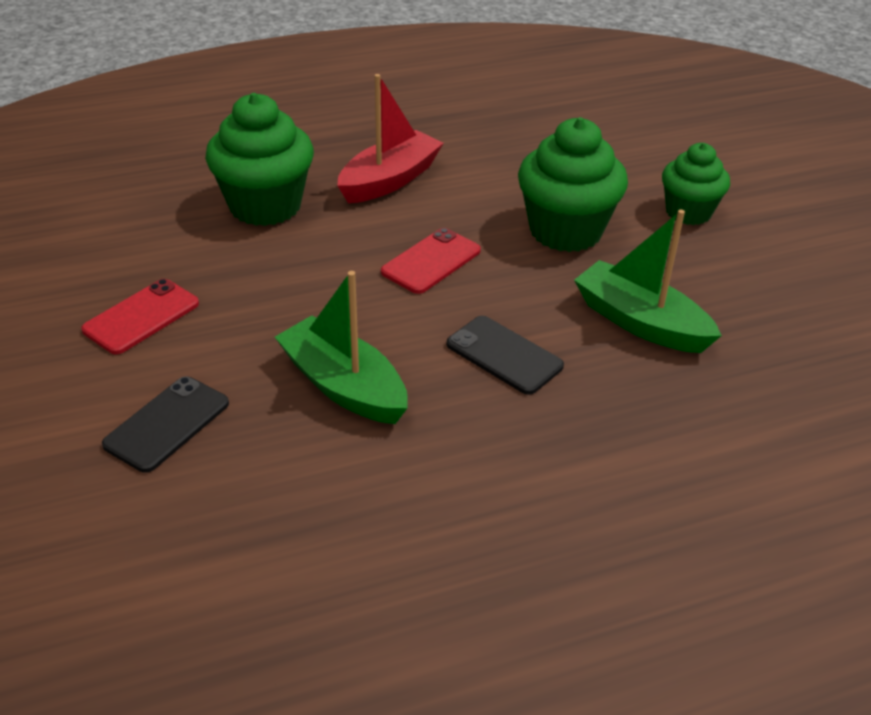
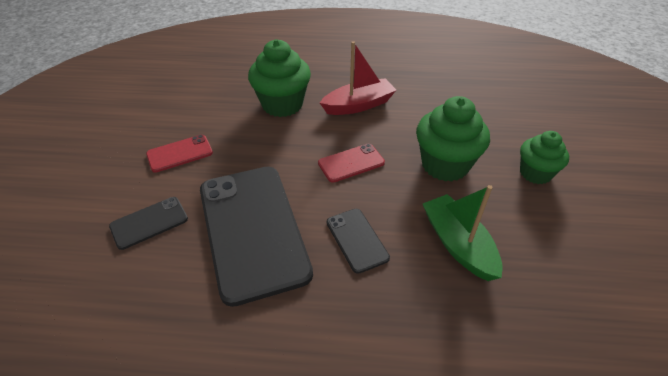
camera: 25 degrees right, 5 degrees up
(343, 386) = (252, 230): green boat -> black phone

